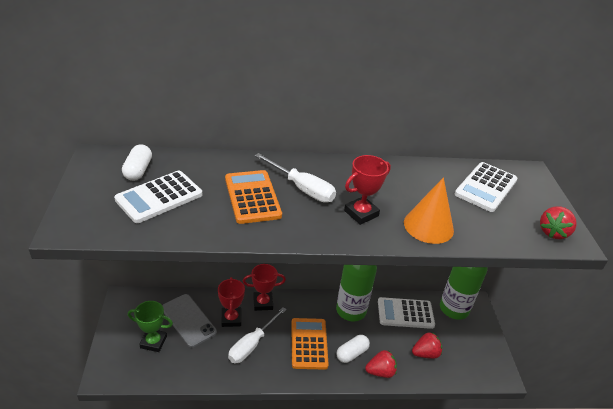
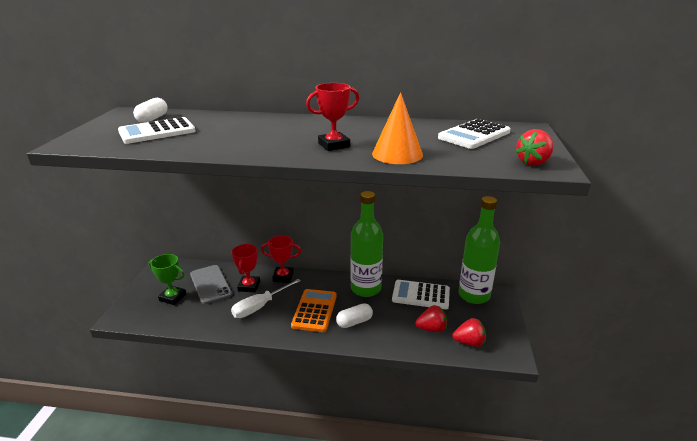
camera: 15 degrees right, 10 degrees down
(252, 197) = (238, 134): orange calculator -> none
(302, 188) = (288, 131): white screwdriver -> none
(380, 372) = (378, 339): red strawberry -> red strawberry (469, 342)

